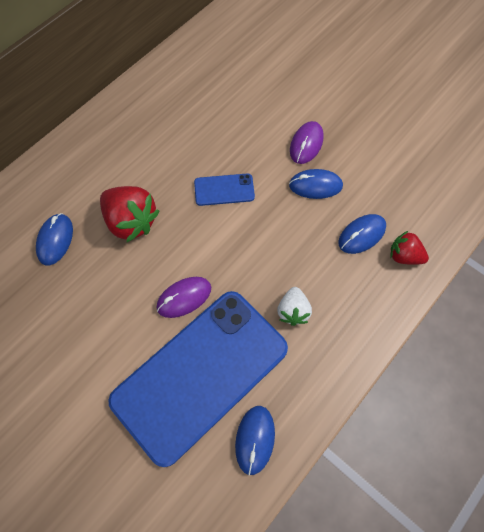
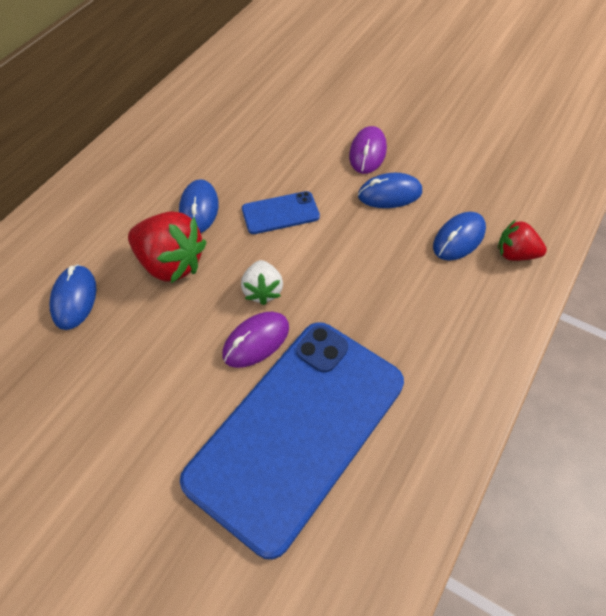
camera: 10 degrees left, 10 degrees down
(255, 439) = (388, 500): blue mouse -> blue mouse (199, 209)
(293, 311) = (398, 335): white strawberry -> white strawberry (262, 291)

